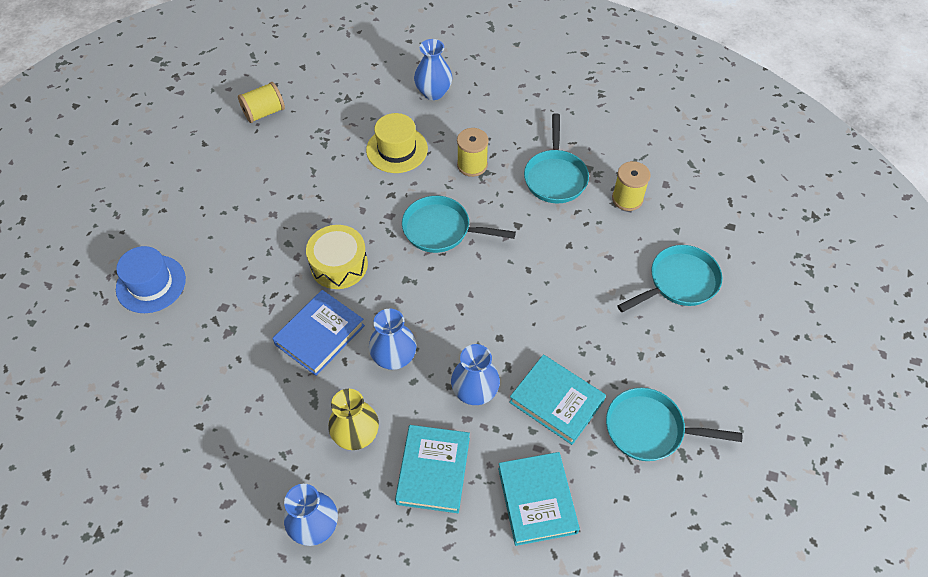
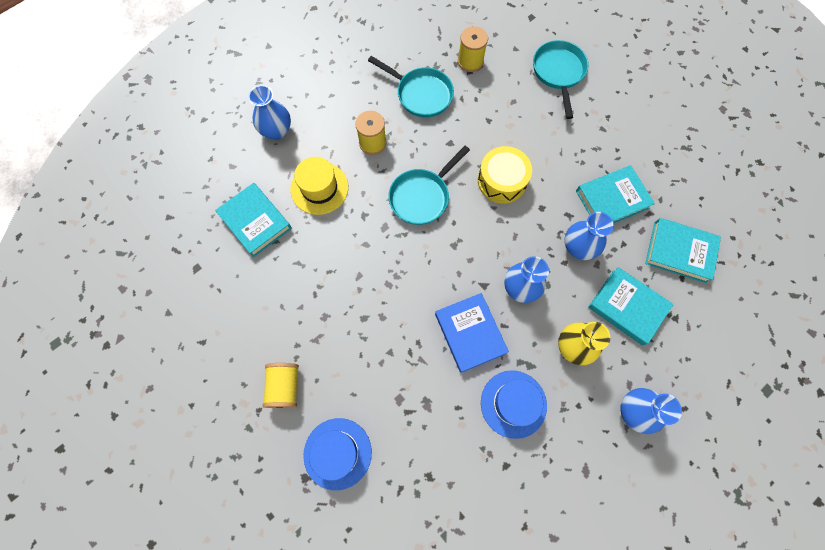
camera: 60 degrees left, 15 degrees up
(264, 112) = (201, 274): yellow spool -> yellow spool (284, 387)
(266, 405) = (513, 404): none -> blue hat
(334, 122) = (255, 221): none -> turquoise book
(339, 265) = (410, 288): yellow drum -> yellow drum (502, 181)
(650, 429) = (660, 156): turquoise pan -> none

